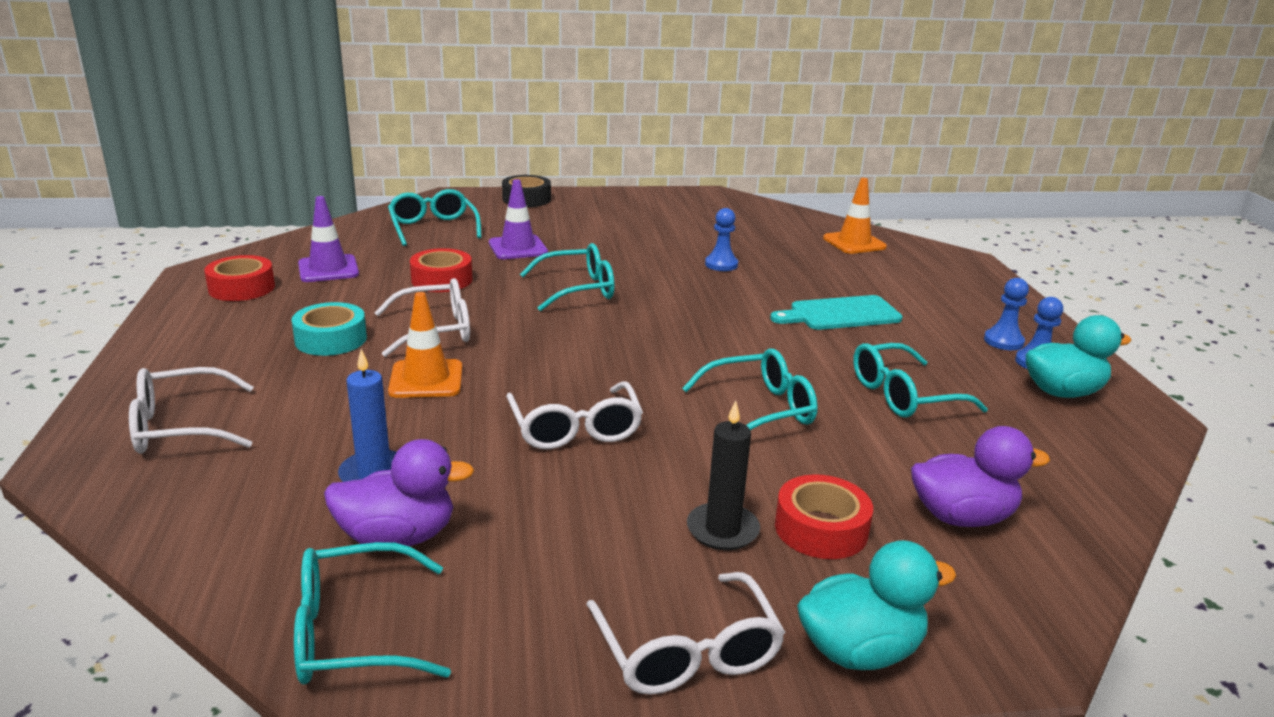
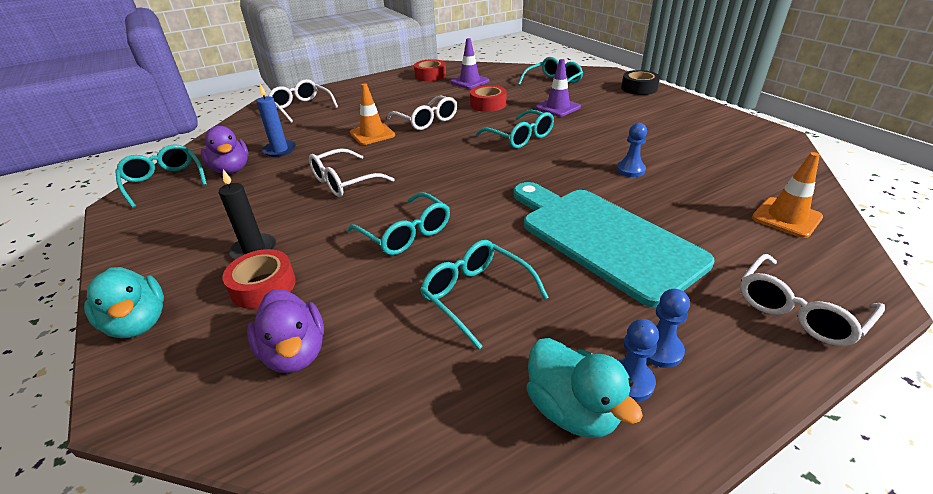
camera: 70 degrees right, 10 degrees up
(331, 339) = (396, 105): turquoise tape -> none
(687, 651) = (144, 262): white glasses -> white glasses (798, 310)
(840, 314) = (603, 239): turquoise cutting board -> turquoise cutting board, size x1.82

